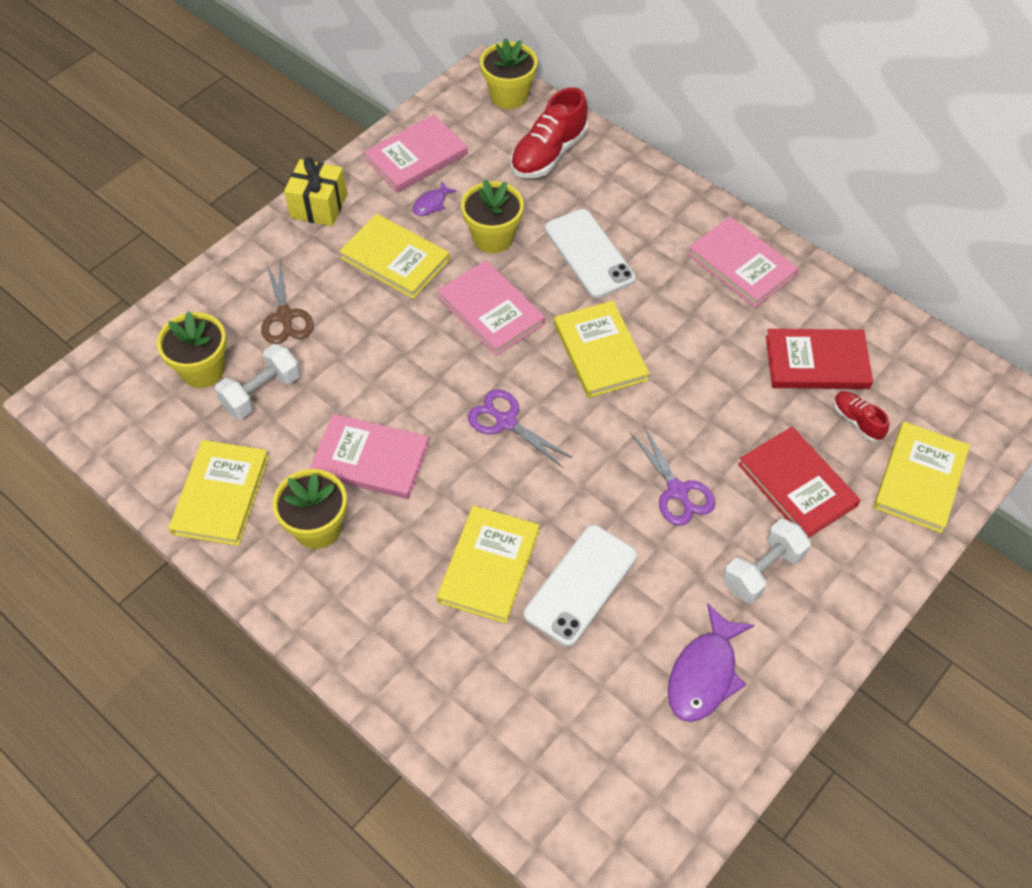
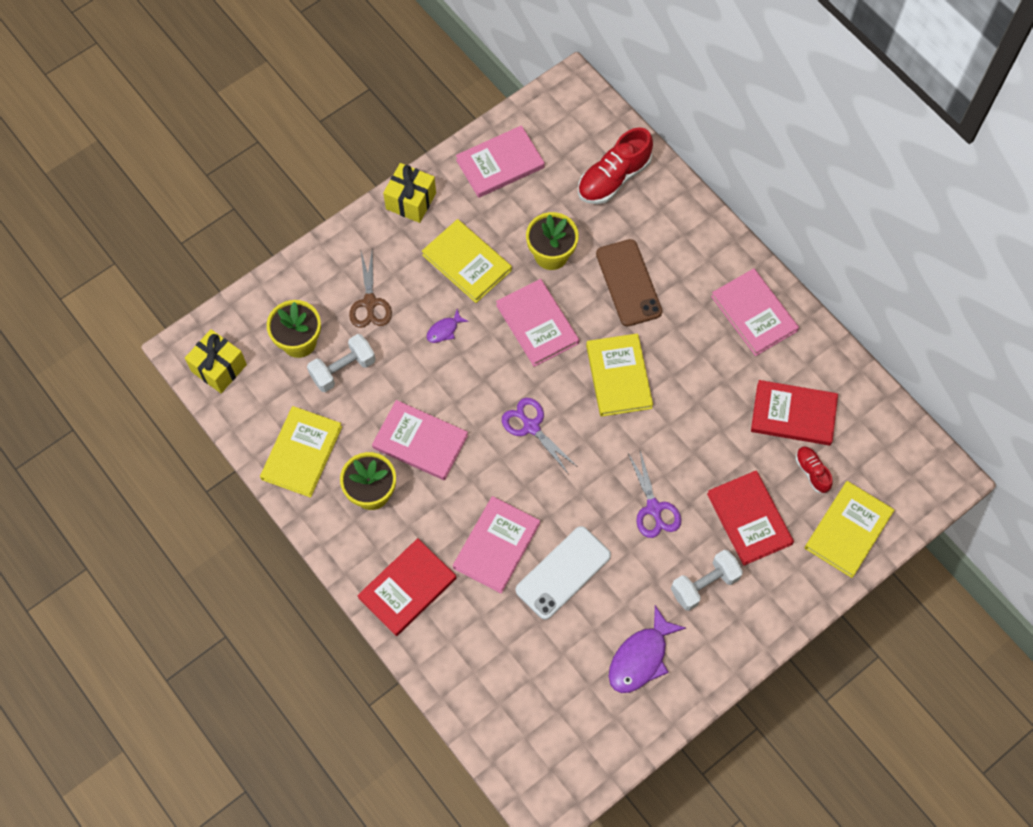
camera: 10 degrees right, 10 degrees up
(104, 413) = (219, 368): none -> yellow gift
(381, 636) = (407, 588): none -> red book
(431, 204) = (505, 213): purple fish -> purple fish (444, 330)
(489, 566) = (496, 546): yellow book -> pink book
(509, 96) = (590, 112): yellow flower pot -> none
(589, 254) = (628, 283): white phone -> brown phone

